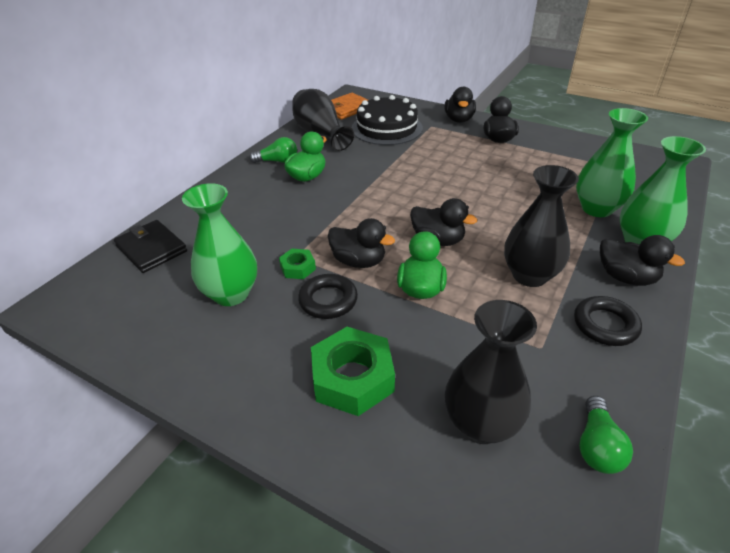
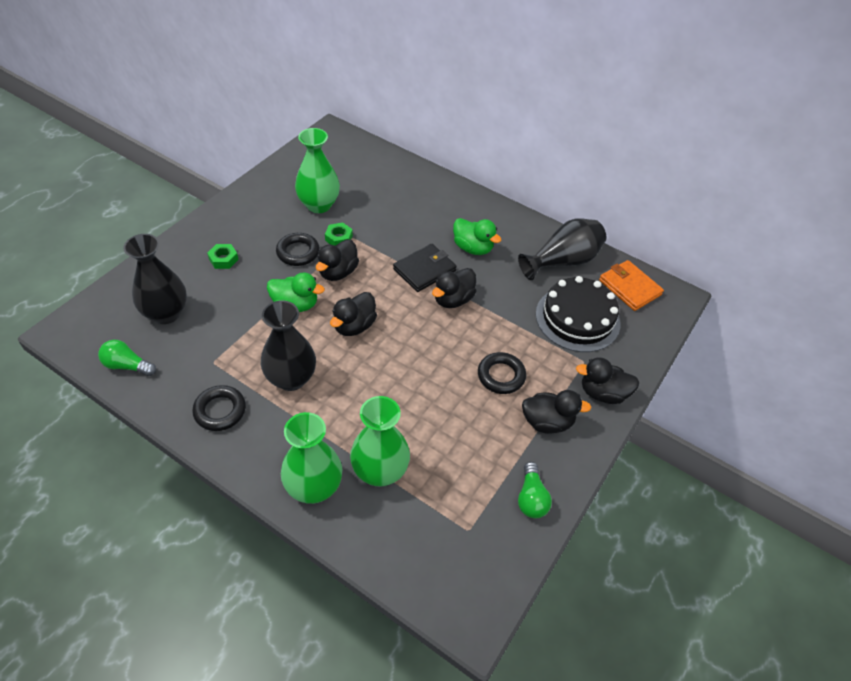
camera: 90 degrees right, 10 degrees up
(151, 249) = (380, 164): black wallet -> black wallet (424, 270)
(277, 161) = (504, 228): green light bulb -> green light bulb (531, 498)
(352, 378) = (223, 259): green nut -> green nut, size x0.51
(463, 158) = (501, 376): none -> black ring
(626, 277) = (269, 450): black duck -> black duck (453, 299)

